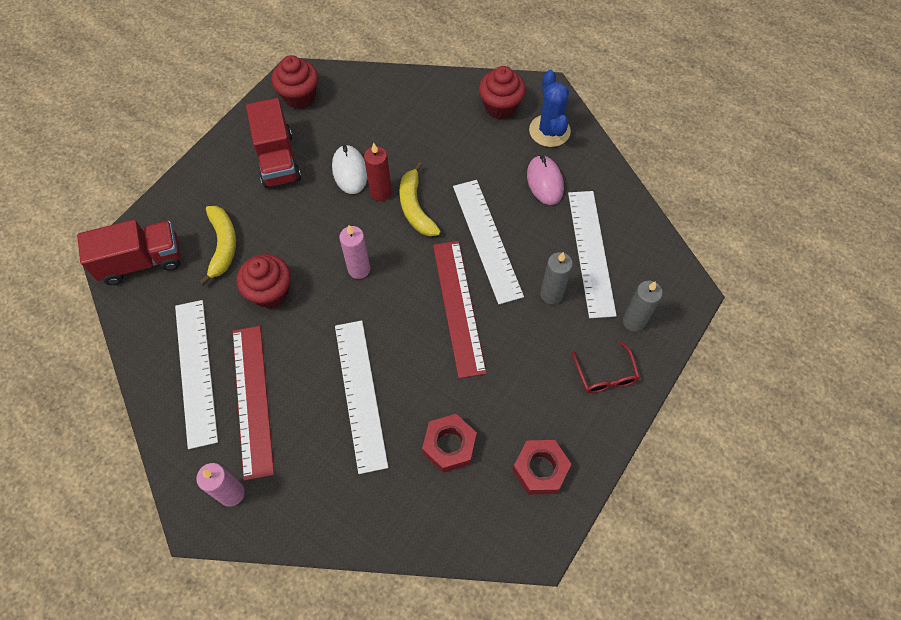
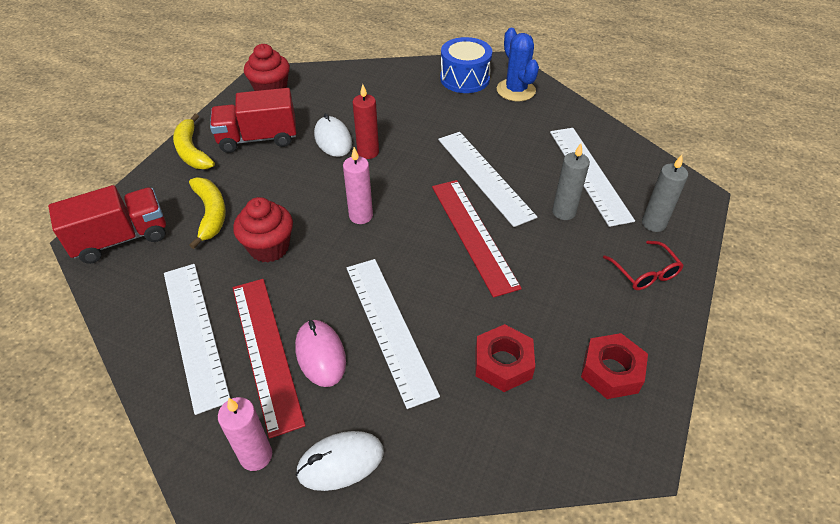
camera: 10 degrees left, 15 degrees down
(278, 159) = (258, 138): red truck -> red truck turned 105 degrees clockwise
(296, 511) = (340, 462): none -> white mouse
(415, 208) = (406, 160): yellow banana -> yellow banana (192, 151)
(500, 107) = (464, 78): red cupcake -> blue drum
(544, 182) = (525, 126): pink mouse -> pink mouse (320, 355)

